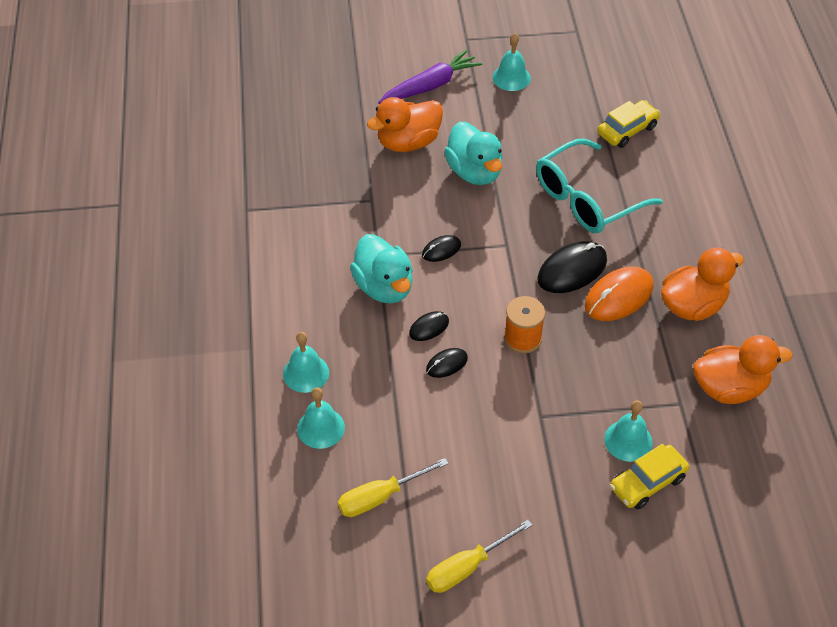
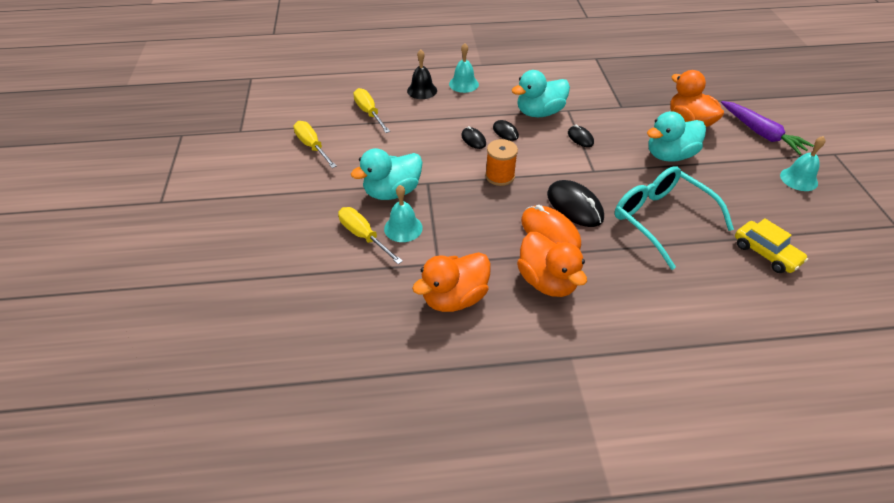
camera: 90 degrees right, 5 degrees down
(321, 428) = (422, 90): turquoise bell -> black bell
(562, 456) = (392, 192): none -> turquoise duck
(647, 483) = (363, 236): yellow car -> yellow screwdriver
(729, 388) = (454, 298): orange duck -> orange duck turned 60 degrees clockwise

